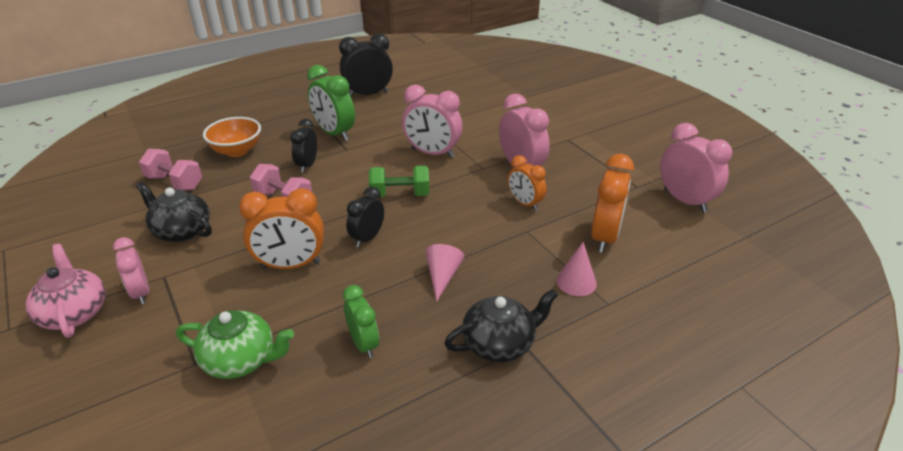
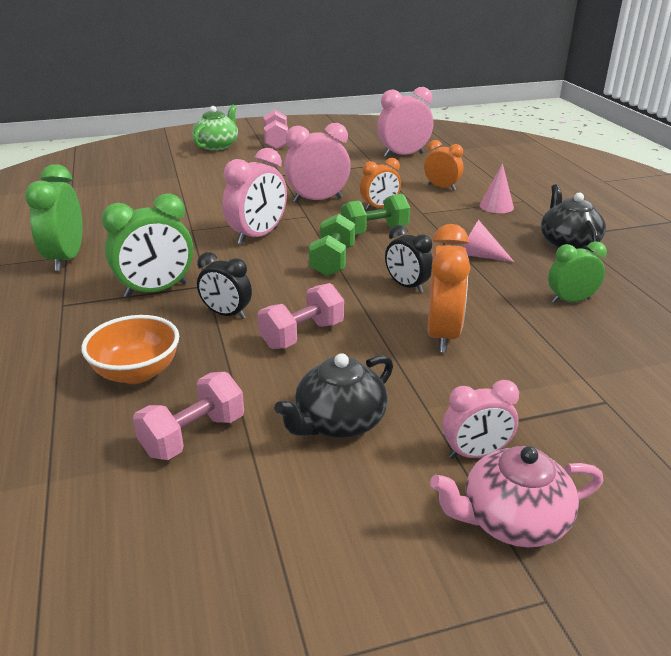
camera: 75 degrees left, 5 degrees down
(241, 359) = (597, 370): green teapot -> green teapot (217, 146)
(368, 94) = (66, 259): black clock -> green clock
(469, 208) = (374, 231): none -> green dumbbell
(605, 237) = (441, 187): orange clock -> orange clock, size x0.63
(650, 121) = (276, 142): none -> pink dumbbell

